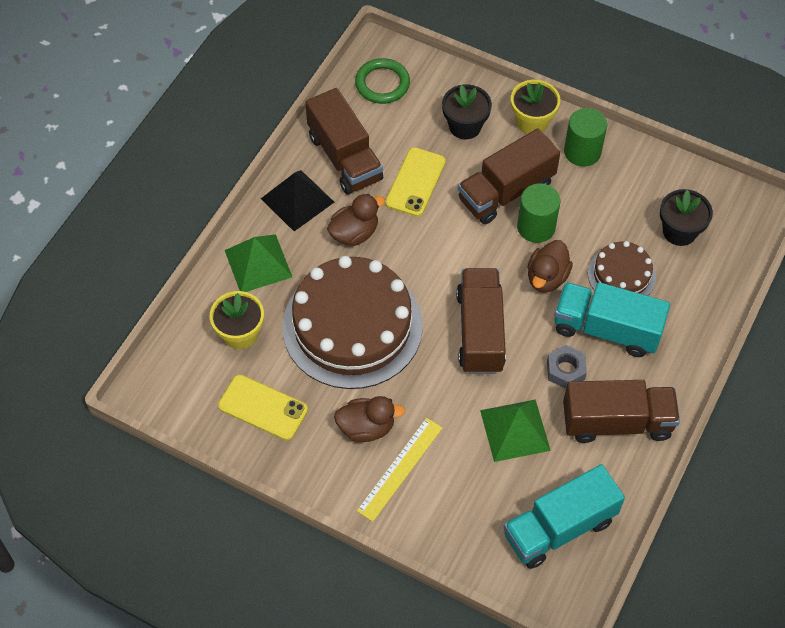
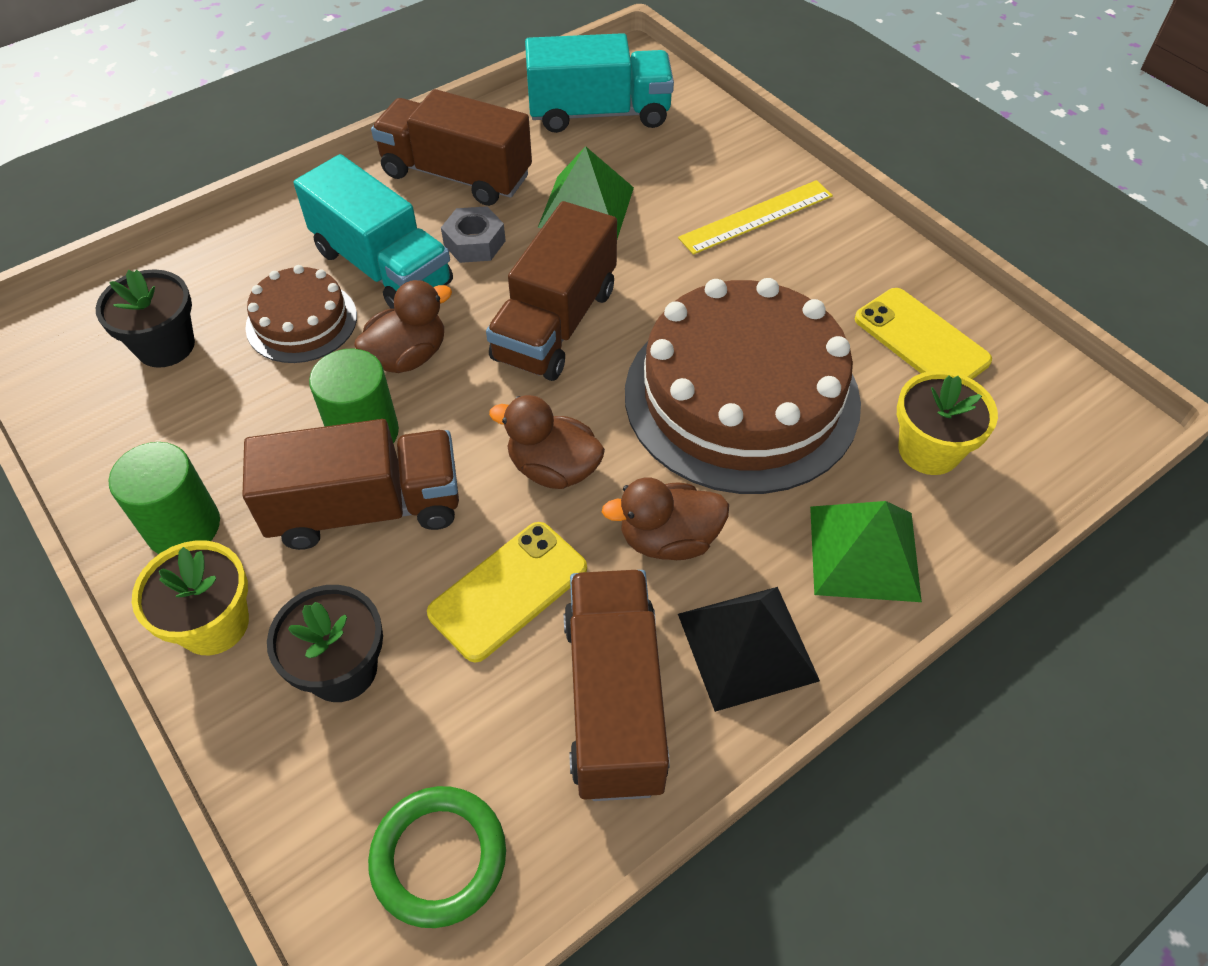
camera: 155 degrees left, 5 degrees down
(366, 427) = (779, 270): brown duck -> brown duck (553, 468)

